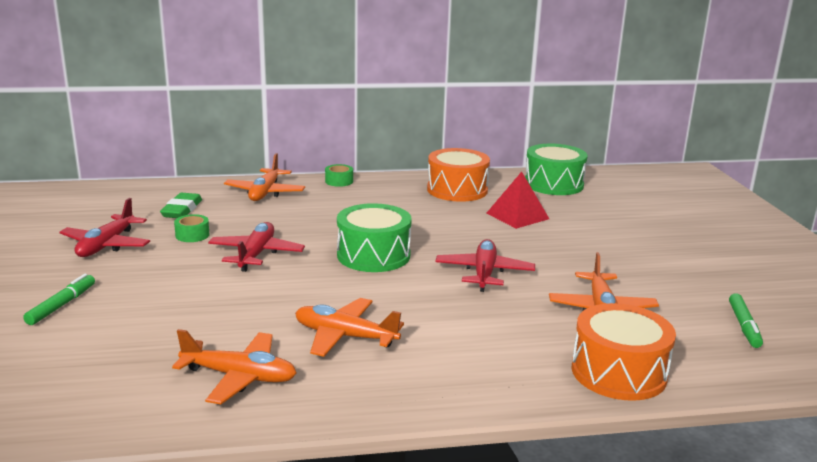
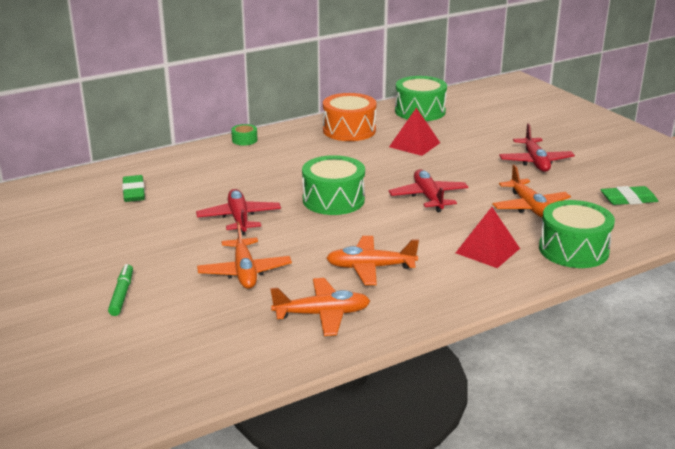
camera: 20 degrees left, 5 degrees up
(106, 245) = (101, 237): red plane -> red plane (535, 162)
(192, 235) = (167, 213): green tape -> none
(265, 192) = (191, 162): orange plane -> orange plane (244, 272)
(503, 348) = (487, 250): none -> red pyramid
(618, 372) = (573, 250): orange drum -> green drum
(744, 326) = (628, 199): green marker -> green eraser

